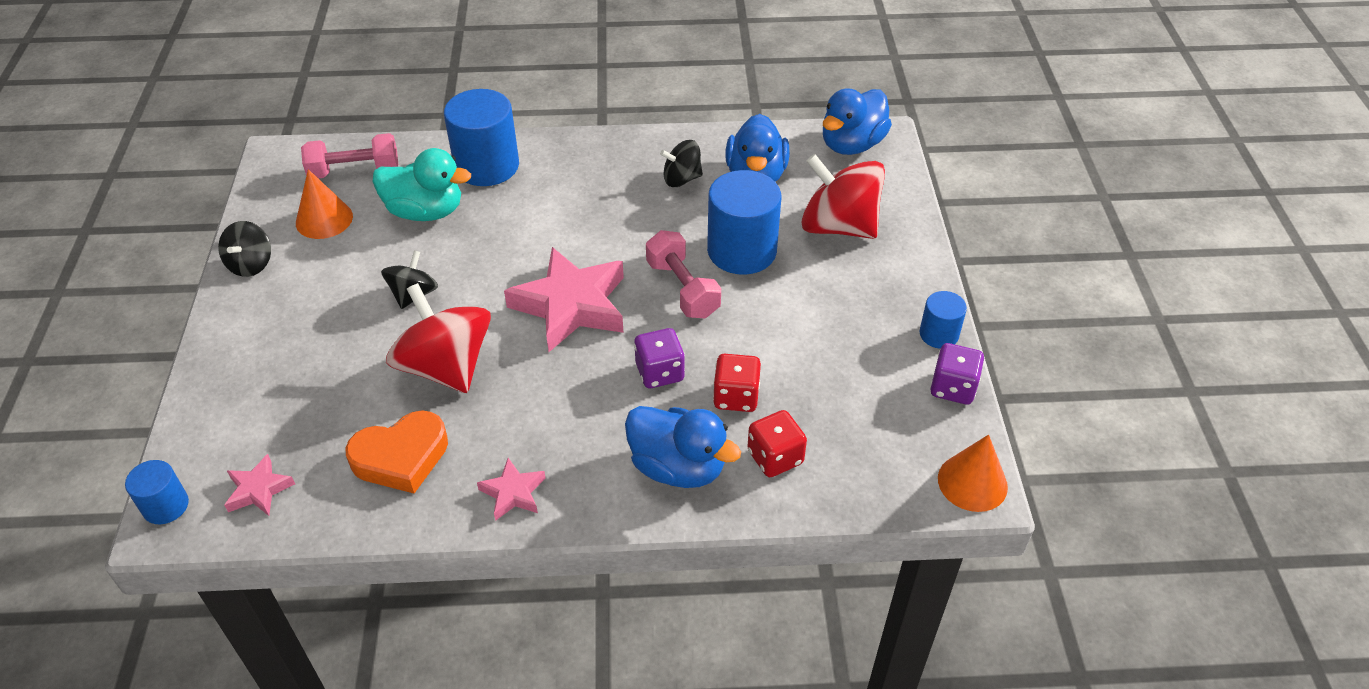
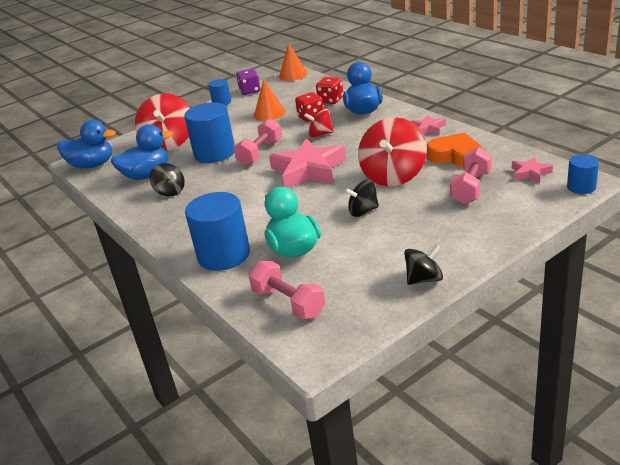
camera: 120 degrees left, 15 degrees down
(318, 410) = (471, 188): none -> pink dumbbell
(324, 219) = (349, 281): orange cone -> orange cone (269, 113)
(660, 372) = (320, 134): purple dice -> red spinning top

